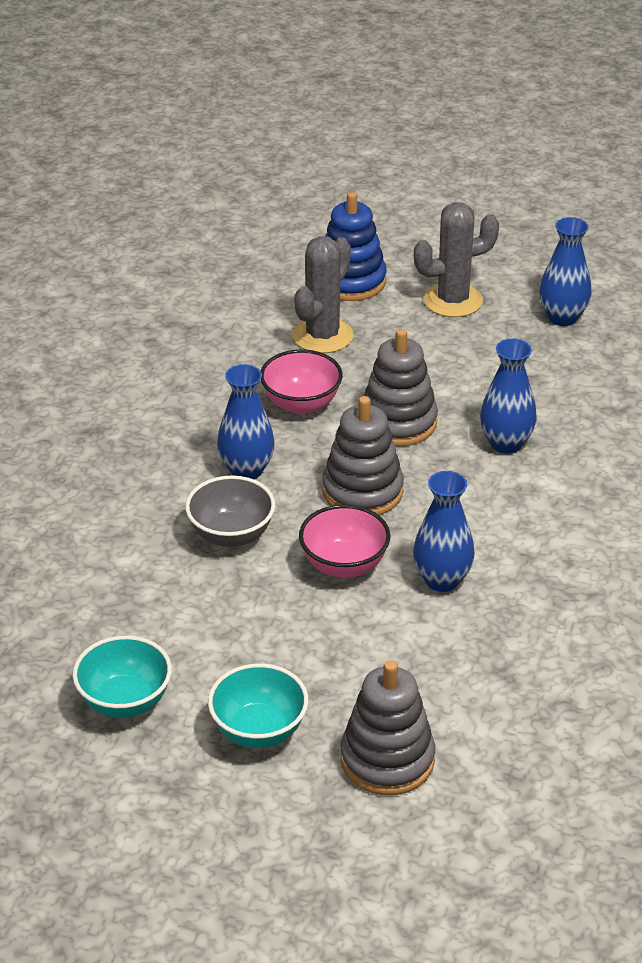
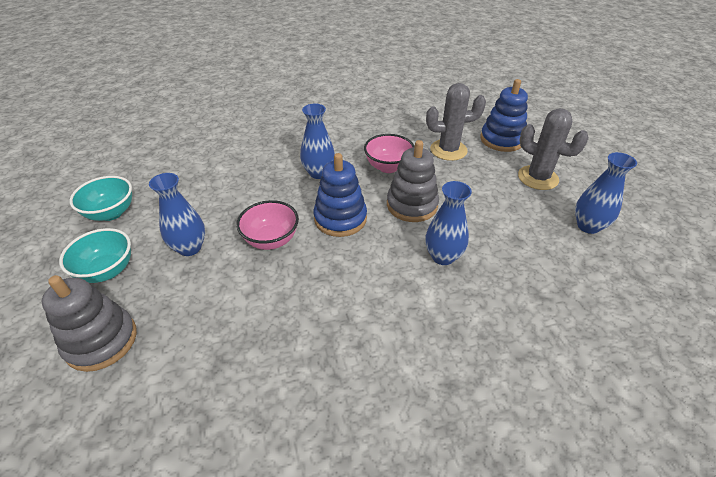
camera: 55 degrees right, 5 degrees up
(231, 535) = (264, 190): grey bowl -> none
(362, 491) = (340, 218): grey stacking toy -> blue stacking toy
(442, 580) = (289, 287): blue vase -> blue vase (190, 248)

